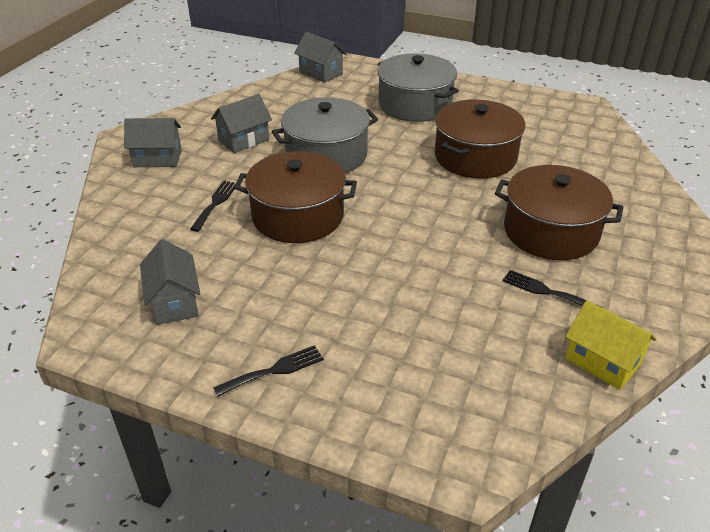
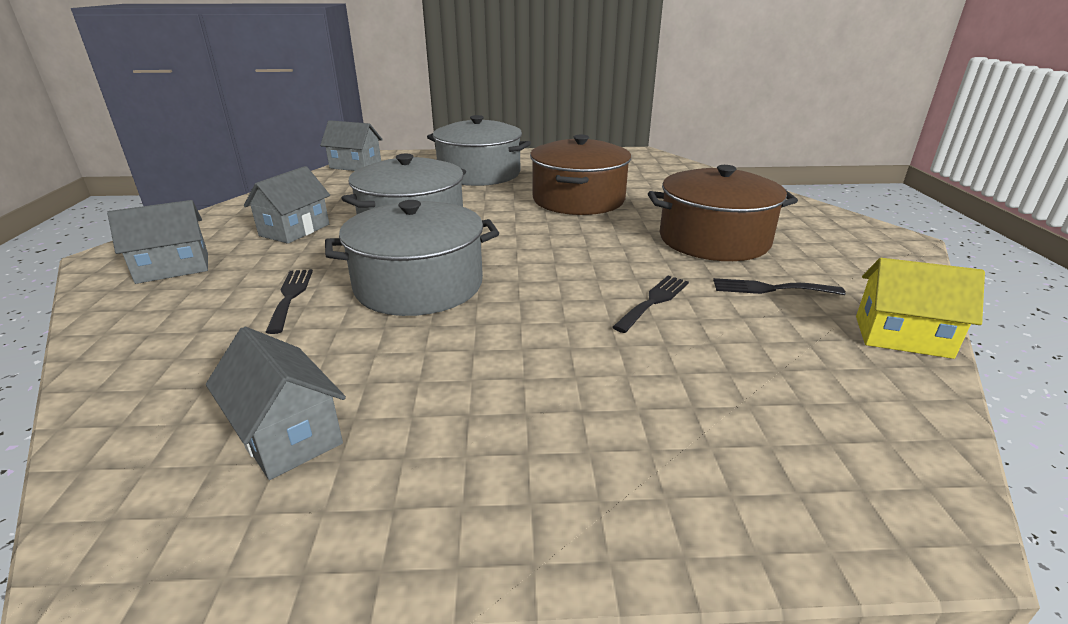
camera: 25 degrees left, 10 degrees down
(274, 370) = (526, 483): black fork -> black fork (654, 301)
(298, 216) = (419, 285): brown pot -> grey pot

